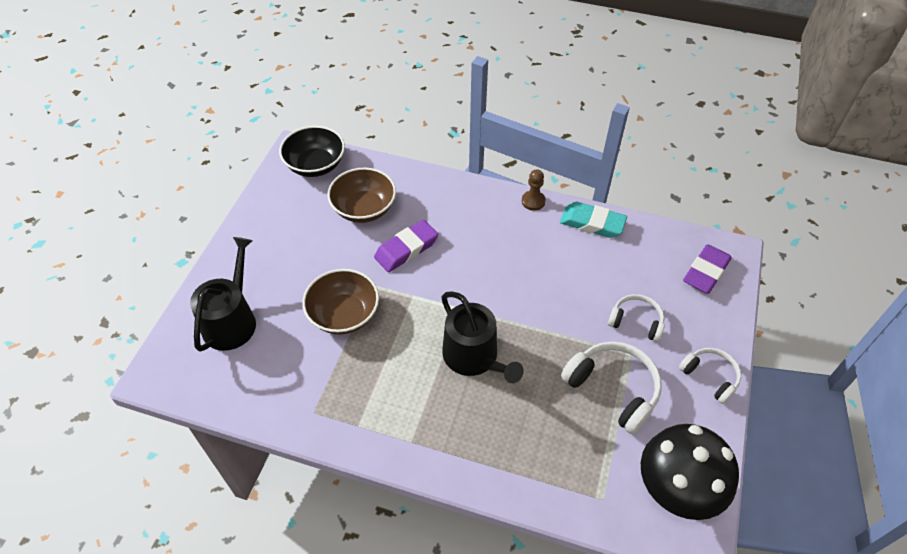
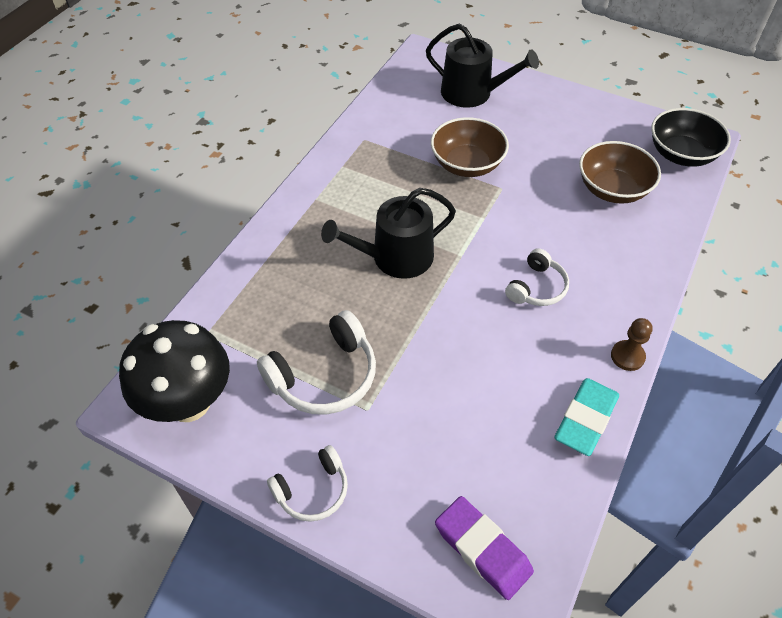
camera: 100 degrees right, 0 degrees up
(406, 249) = (549, 219): purple eraser -> none
(636, 322) = (412, 427): white headphones -> white headphones (537, 287)

